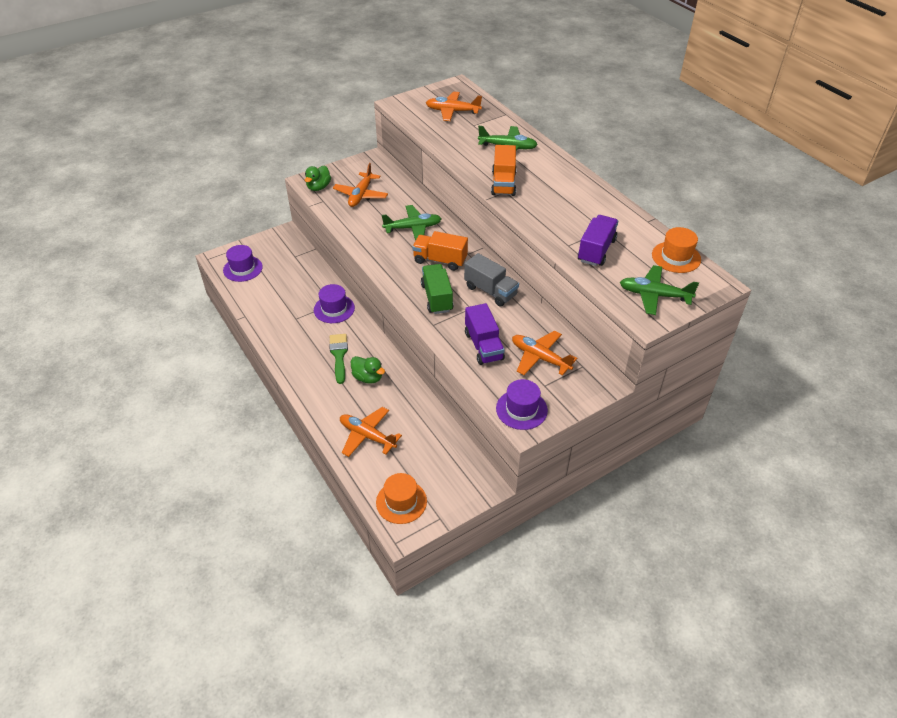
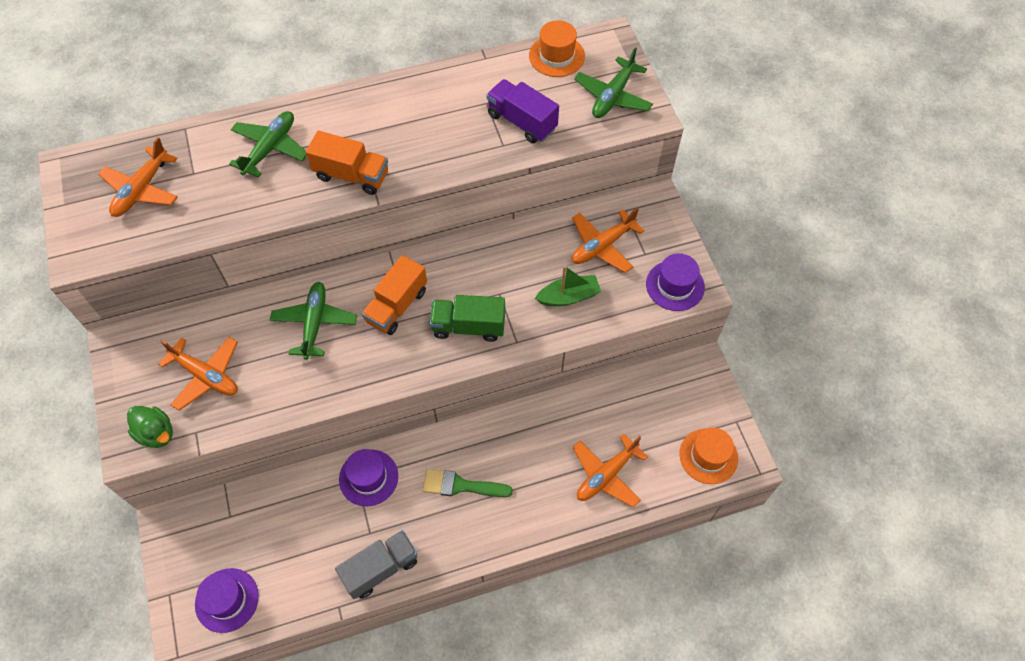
camera: 75 degrees left, 15 degrees up
(368, 377) = (511, 457): green duck -> none
(483, 346) = (569, 296): purple truck -> green boat
(490, 291) = (476, 264): grey truck -> grey truck (380, 568)

